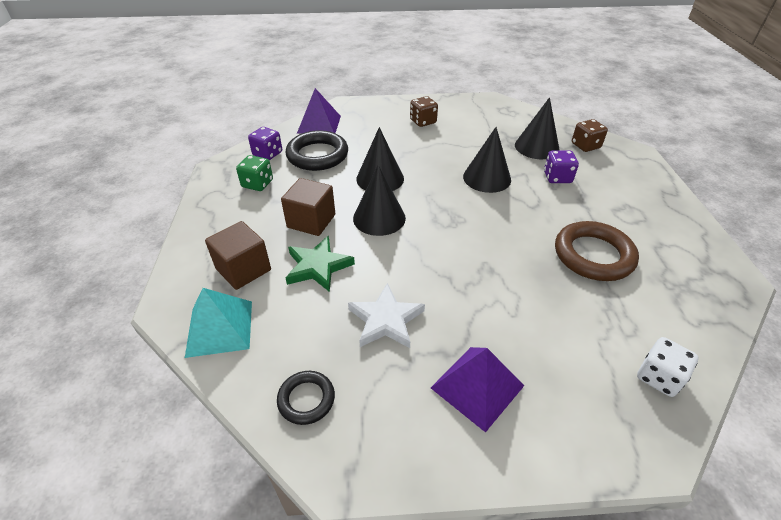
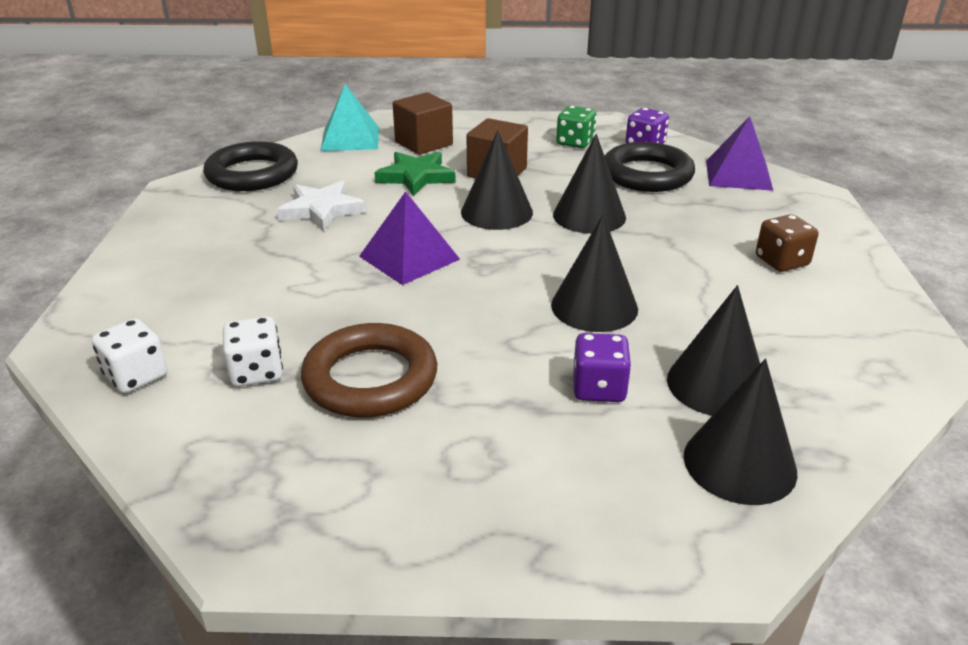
camera: 95 degrees right, 10 degrees down
(306, 399) = (252, 174): black ring -> black ring, size x1.80
(477, 386) = (210, 251): purple pyramid -> purple pyramid (409, 257)
(585, 146) = (739, 463): brown dice -> black cone
(616, 309) = (257, 372): none -> white dice

